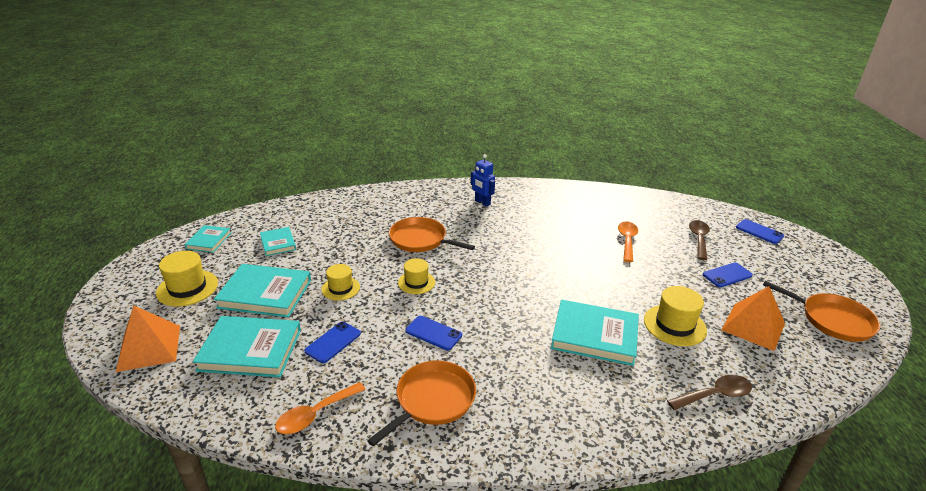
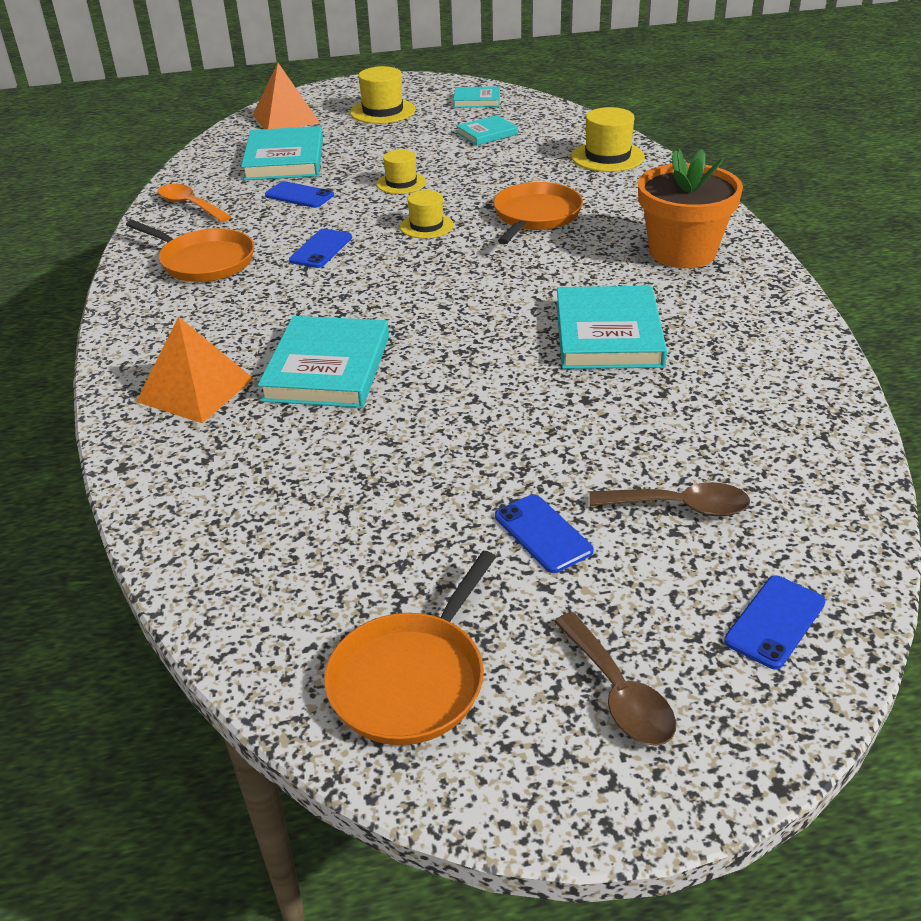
camera: 85 degrees right, 5 degrees up
(265, 294) = (380, 147): turquoise book -> turquoise book (608, 334)
(482, 202) = (682, 252): blue robot -> orange flower pot
(627, 241) = (624, 406): orange spoon -> none
(674, 325) = (362, 448): yellow hat -> yellow hat (607, 157)
(715, 395) = (195, 476): brown spoon -> brown spoon (618, 693)
(753, 326) = (371, 546): orange pyramid -> orange pyramid (195, 390)

